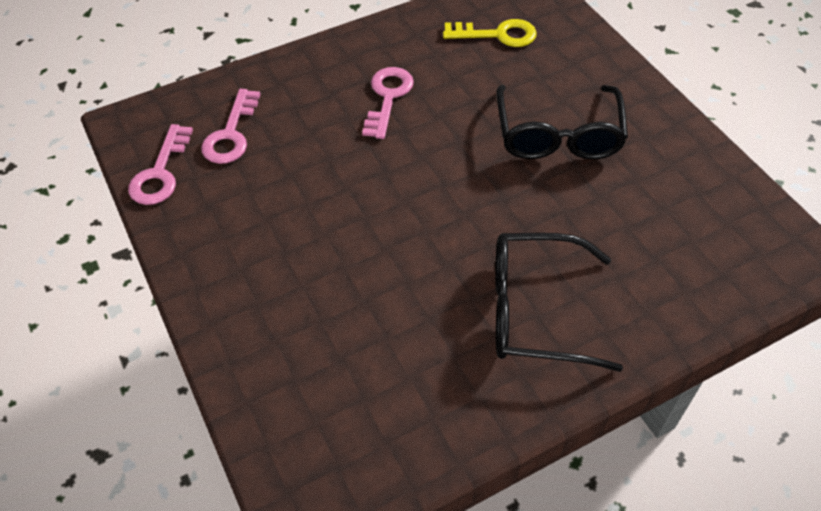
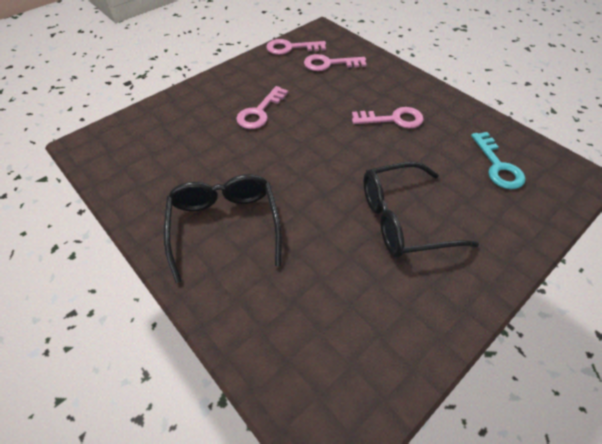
camera: 75 degrees right, 0 degrees up
(315, 240) = (260, 112): none -> pink key
(497, 34) = (497, 166): yellow key -> turquoise key

